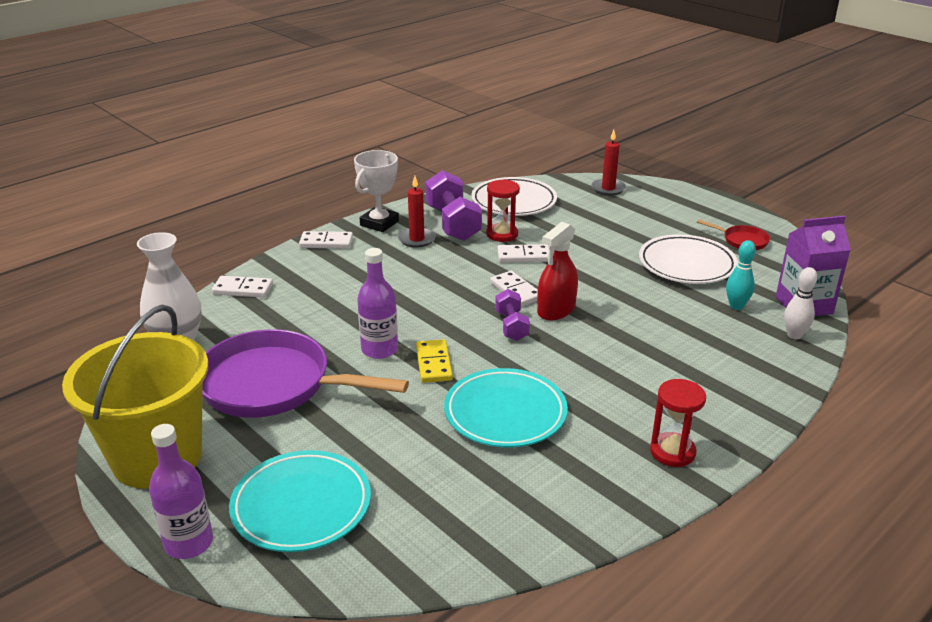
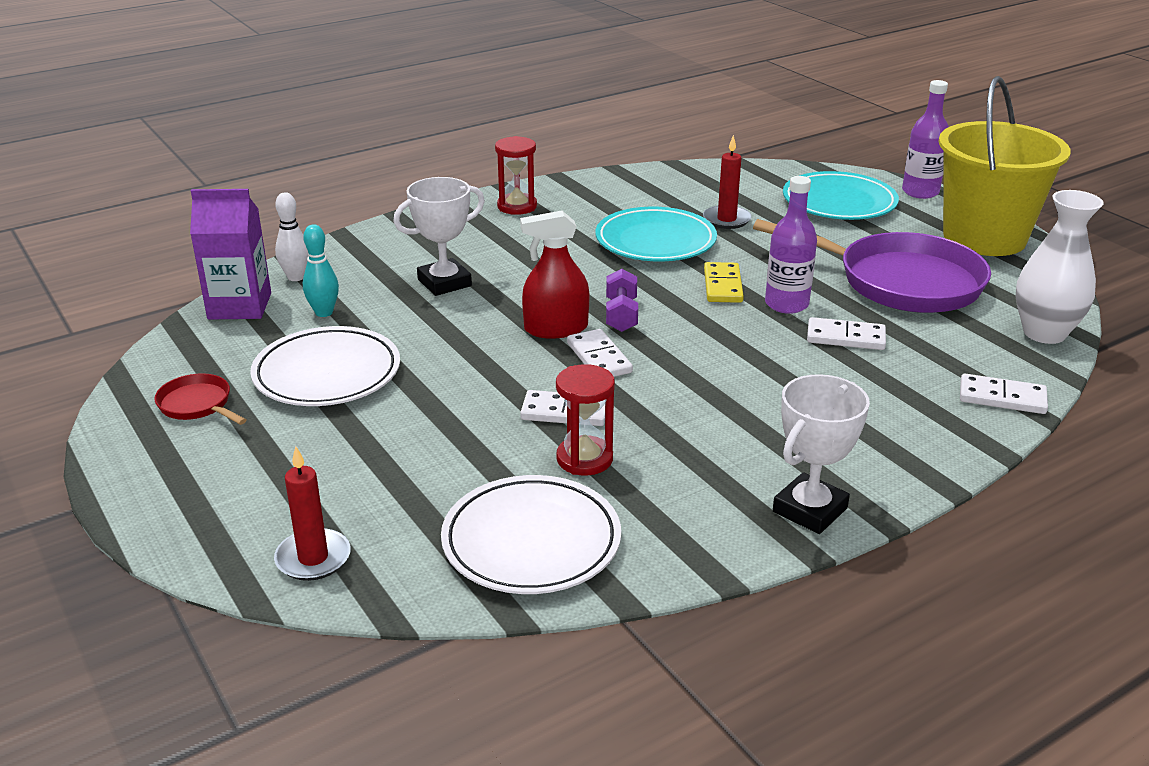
camera: 170 degrees left, 0 degrees up
(326, 242) = (901, 474): white domino -> white domino (845, 337)
(416, 239) = (738, 464): red candle -> red candle (726, 219)
(453, 223) = (668, 494): purple dumbbell -> none
(556, 310) = (556, 328): red spray bottle -> red spray bottle turned 150 degrees counterclockwise
(669, 342) = (444, 283): none -> white trophy

